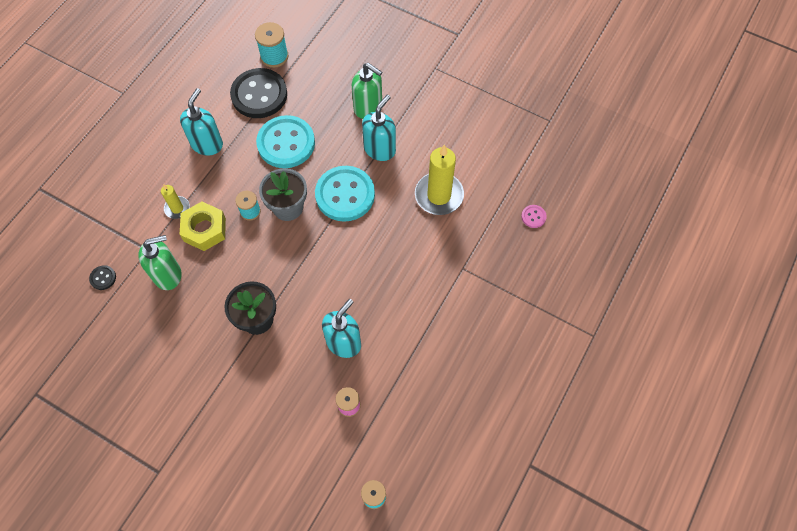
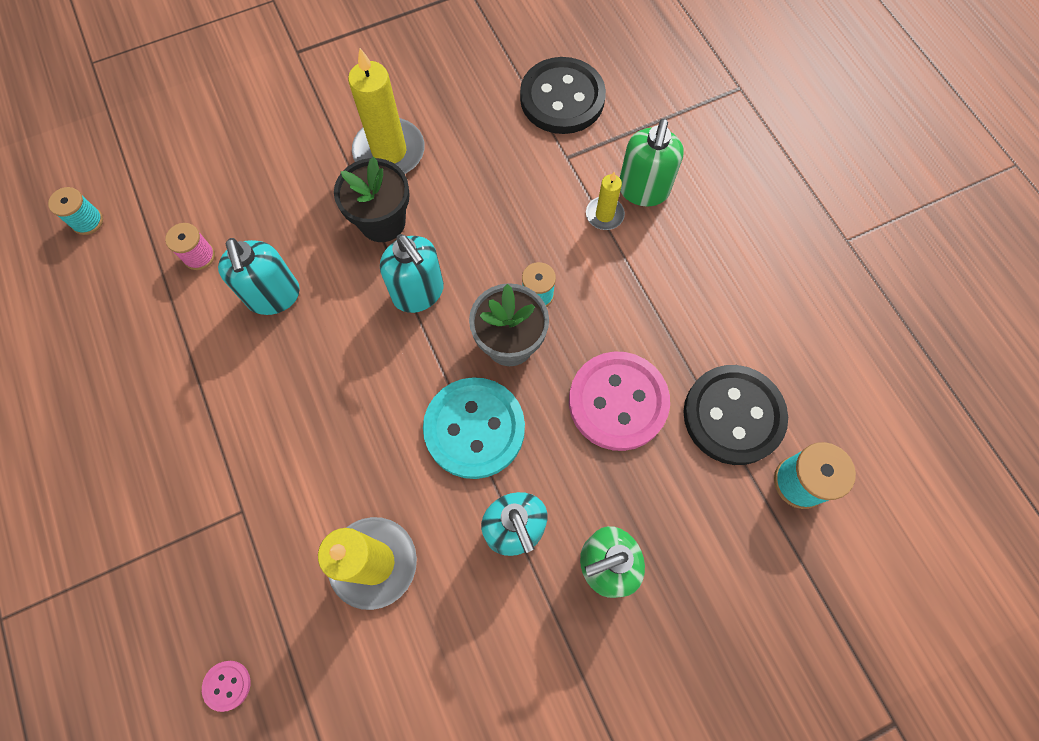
camera: 125 degrees right, 5 degrees up
(103, 278) = (562, 98): black button -> black button, size x2.45
(168, 274) = (516, 161): green soap dispenser -> green soap dispenser (643, 190)
(204, 229) = (549, 229): yellow nut -> none
(205, 350) = (389, 151): none -> yellow candle
(207, 144) = (685, 299): turquoise soap dispenser -> turquoise soap dispenser (418, 293)
(286, 143) = (618, 402): turquoise button -> pink button

